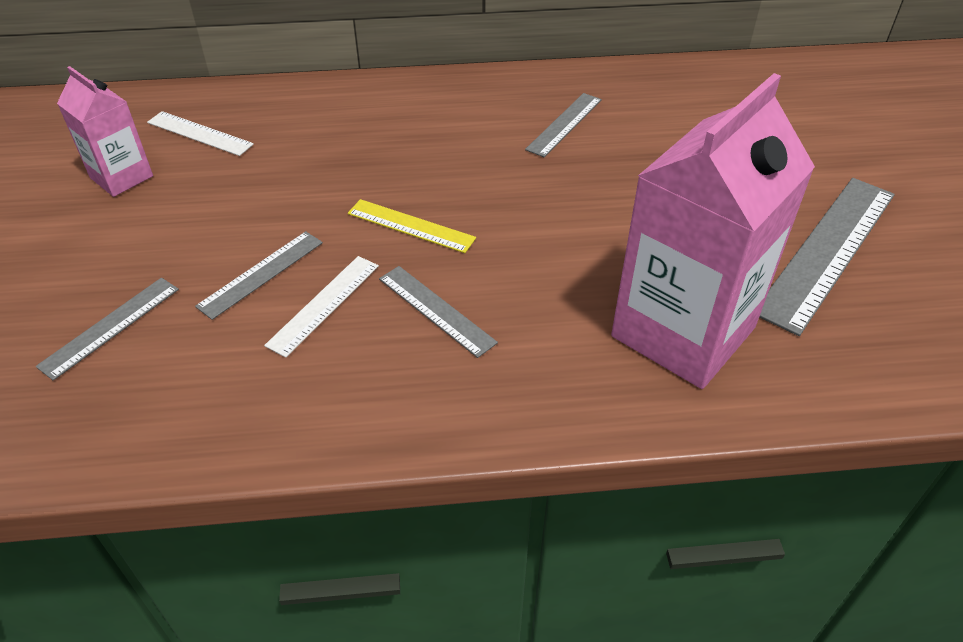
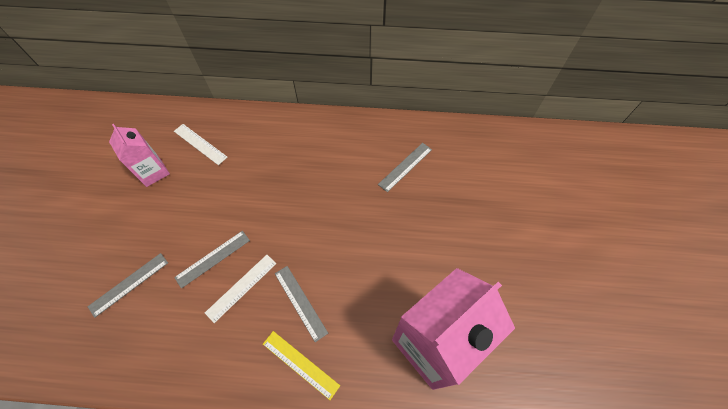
camera: 10 degrees right, 15 degrees up
(410, 226) = (300, 235): yellow ruler -> yellow ruler (300, 364)
(828, 251) = (534, 295): grey ruler -> none

